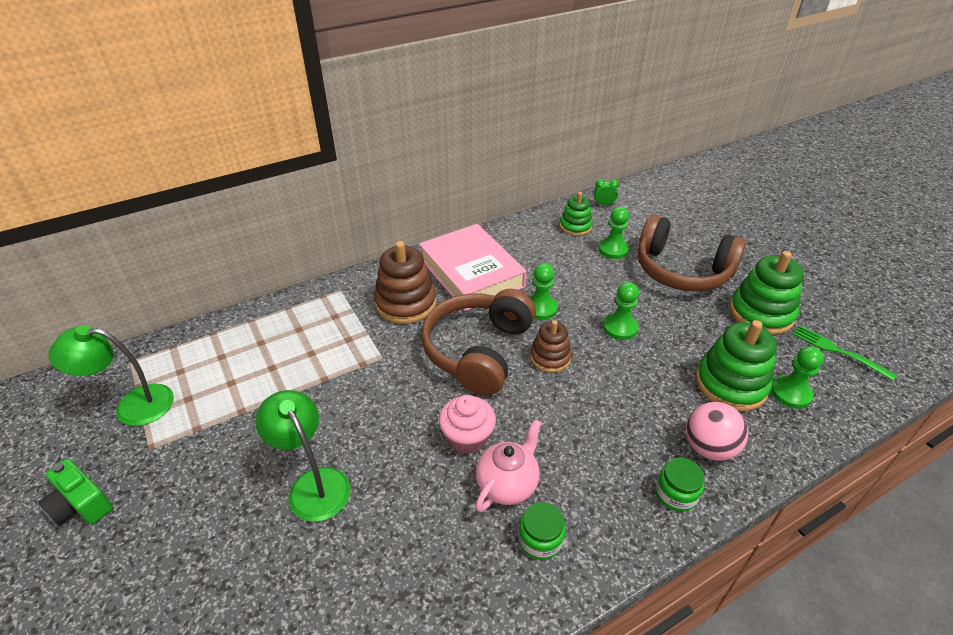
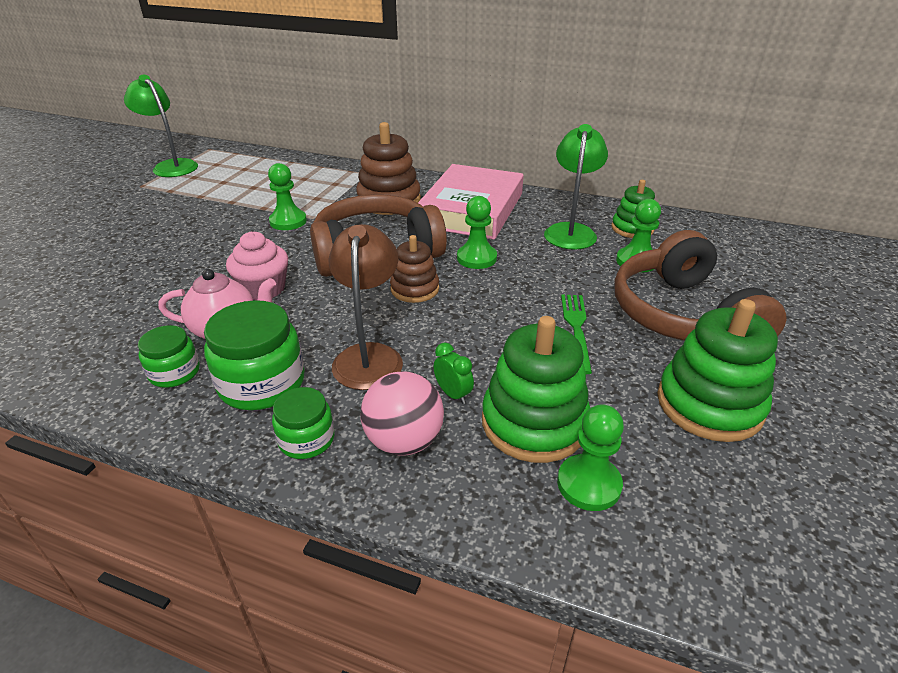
camera: 50 degrees right, 5 degrees down
(81, 504) = (78, 189): green camera -> none
(313, 484) = (154, 248): green lamp -> green lamp (571, 231)
(596, 491) = (262, 383): none -> green jar
(603, 204) = (700, 229): green clock -> green clock (453, 394)
(610, 420) = (369, 356): none -> brown lamp
(620, 327) = (517, 311): green pawn -> green pawn (288, 221)
(838, 351) = (751, 510): green fork -> green fork (576, 328)

